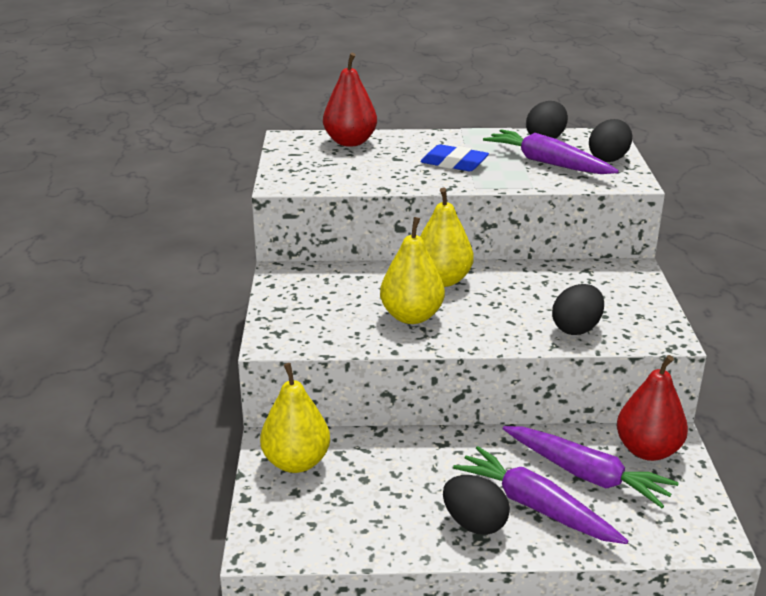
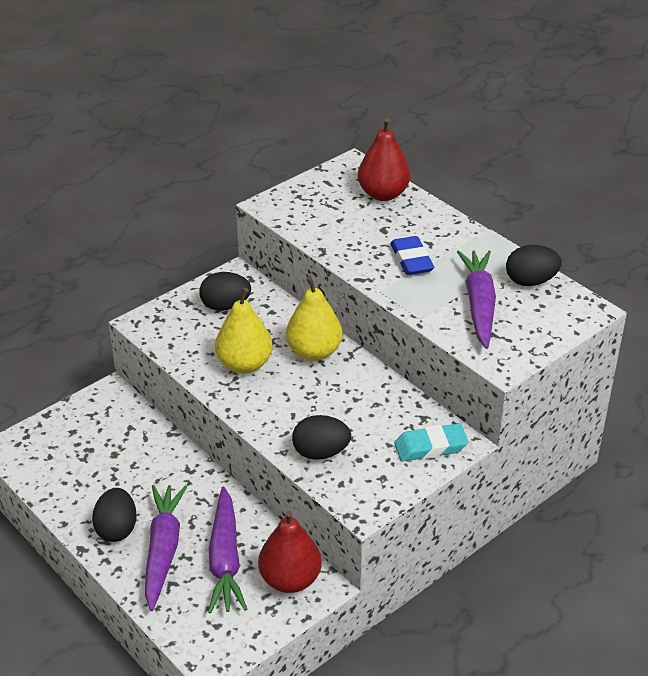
camera: 50 degrees right, 10 degrees up
(296, 462) = (101, 415): yellow pear -> none
(608, 159) = (535, 332): black egg -> black egg (225, 306)
(625, 281) = (430, 447): none -> turquoise eraser

